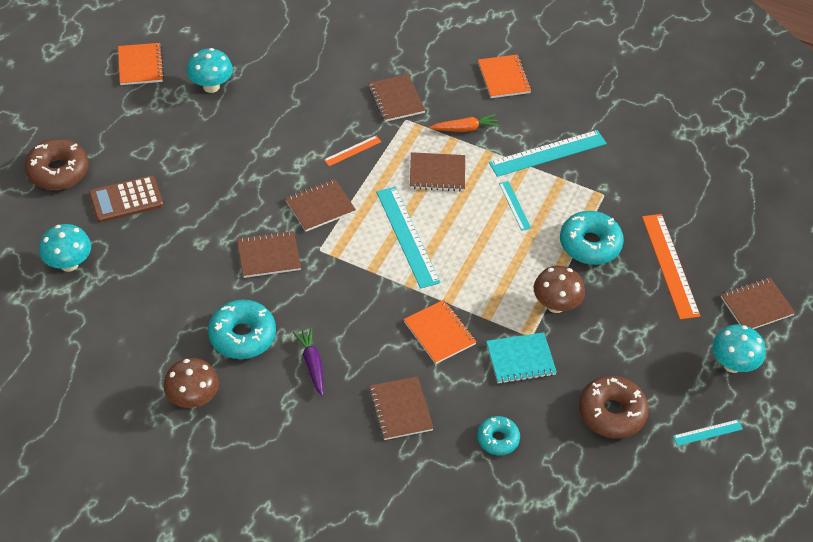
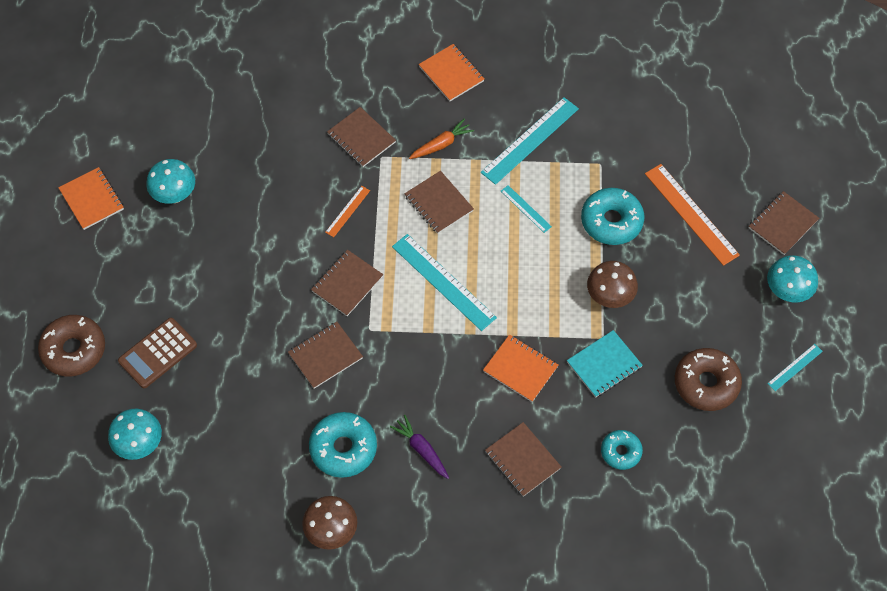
camera: 20 degrees left, 10 degrees up
(437, 173) = (438, 203): brown notebook -> brown notebook turned 75 degrees clockwise

